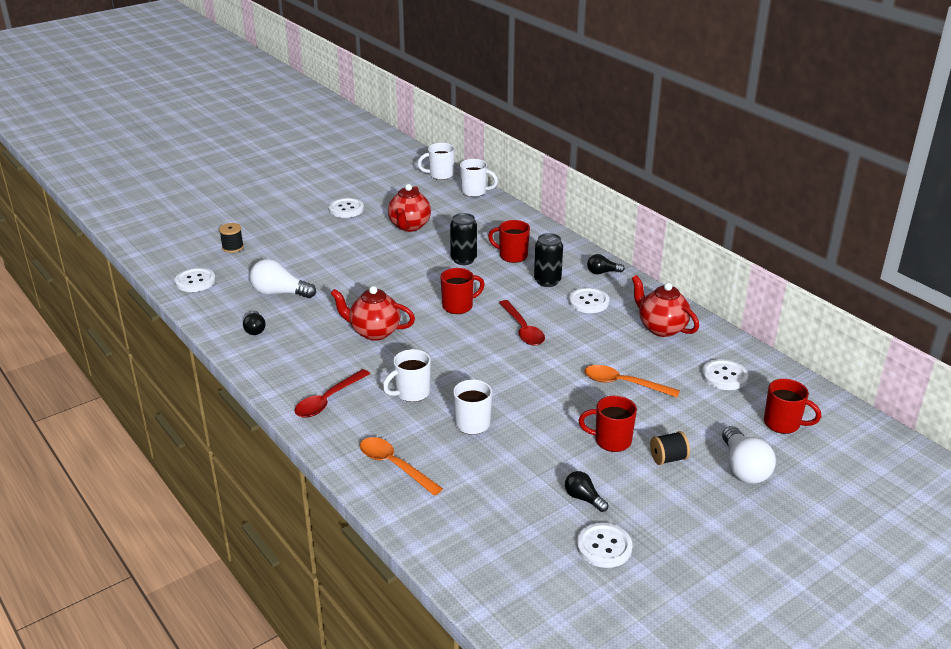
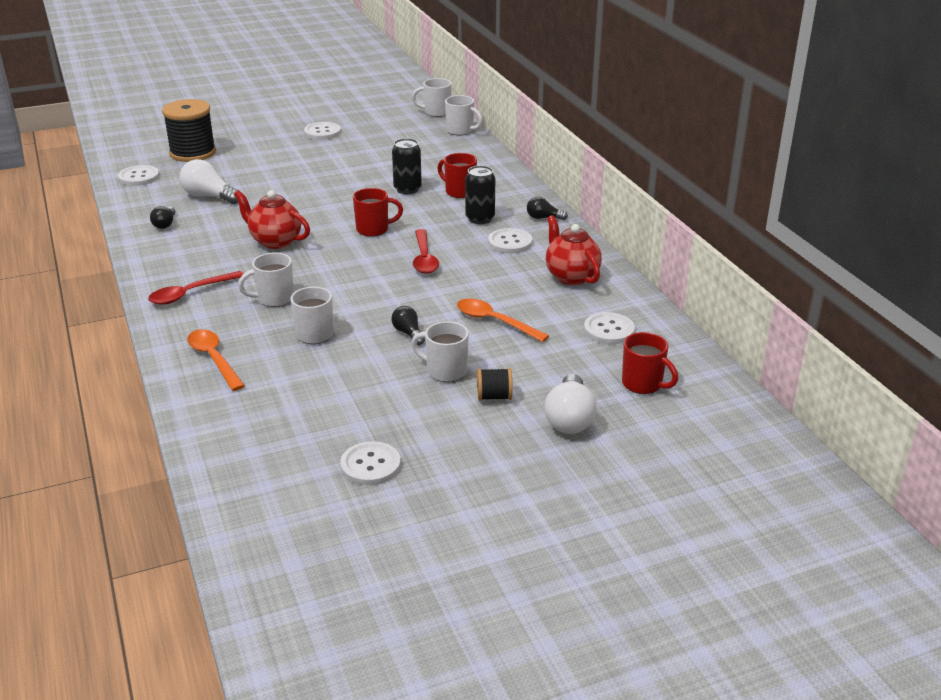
camera: 15 degrees right, 0 degrees up
(233, 247) = (193, 153): black spool -> black spool, size x2.12
(409, 226) = (374, 154): red teapot -> none
(583, 498) = (380, 418): black light bulb -> black light bulb (408, 333)
(611, 441) = (445, 371): red mug -> white mug

